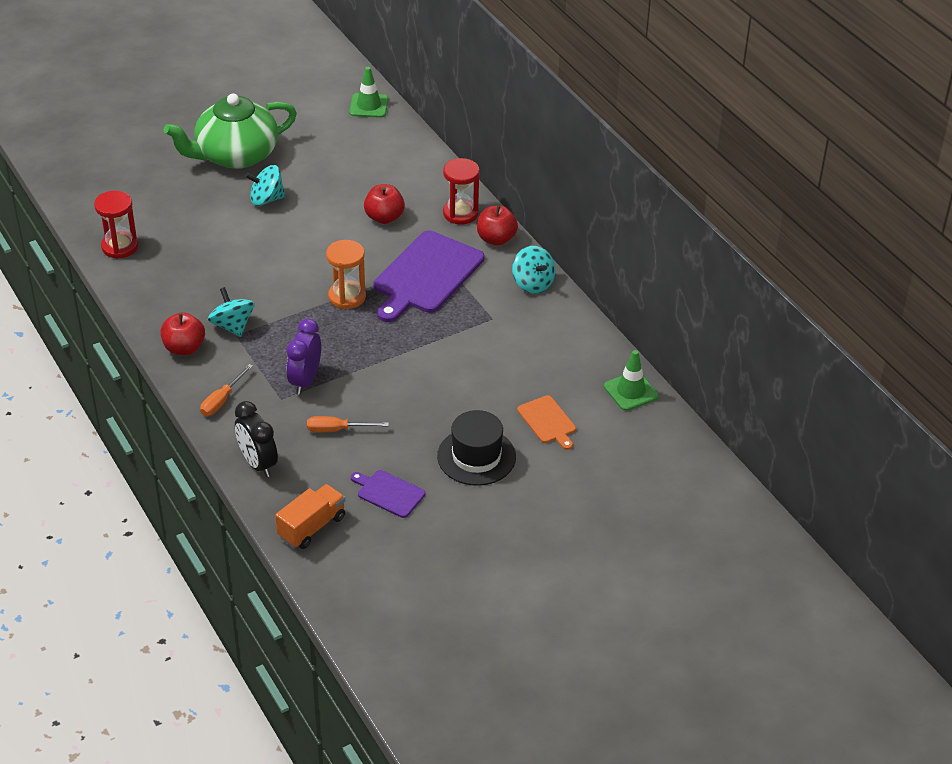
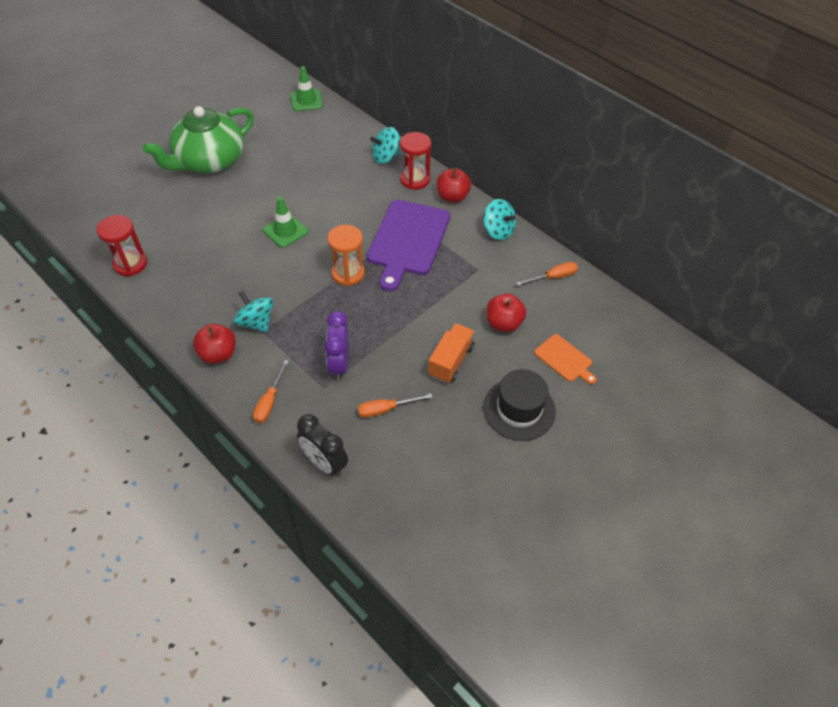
camera: 15 degrees left, 10 degrees up
(266, 199) = (248, 196): turquoise spinning top -> turquoise spinning top (386, 157)
(312, 527) = (399, 523): orange truck -> orange truck (451, 361)
(384, 217) = (354, 194): red apple -> red apple (503, 323)
(389, 493) = (456, 467): purple cutting board -> none
(574, 341) = (553, 277): none -> orange screwdriver
(631, 391) = (619, 315): green traffic cone -> green traffic cone (285, 231)

